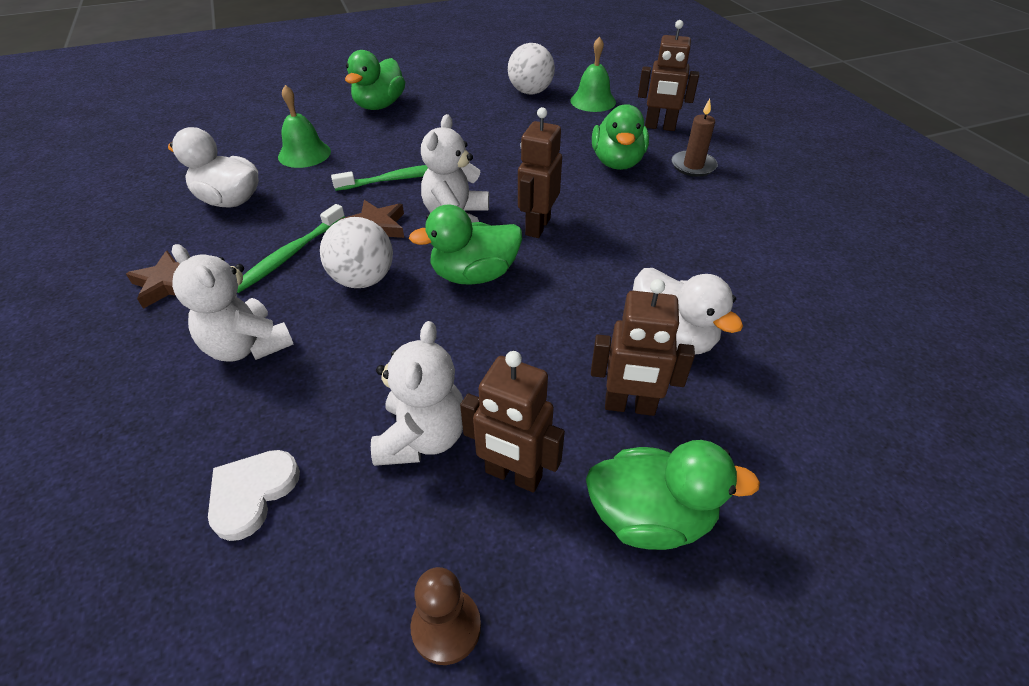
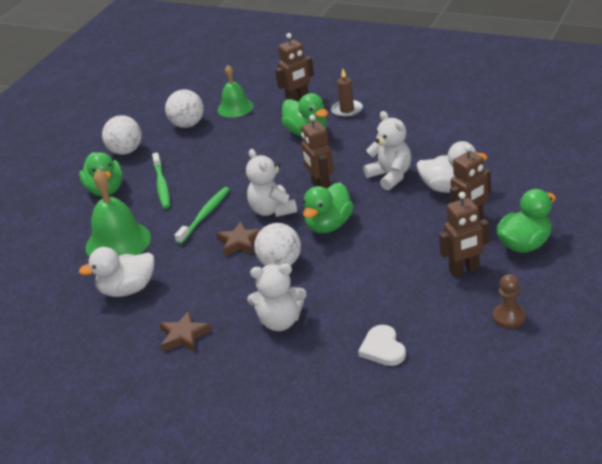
camera: 40 degrees left, 10 degrees down
(290, 255) = (221, 283): green toothbrush -> green toothbrush (162, 185)
(304, 154) = (118, 242): green bell -> green bell, size x1.56
(422, 437) = (413, 287): white teddy bear -> white teddy bear (390, 176)
(449, 85) = (125, 151): none -> white ball

